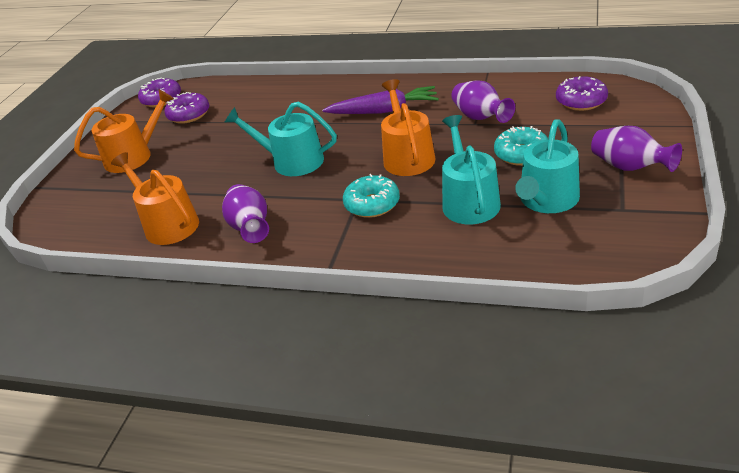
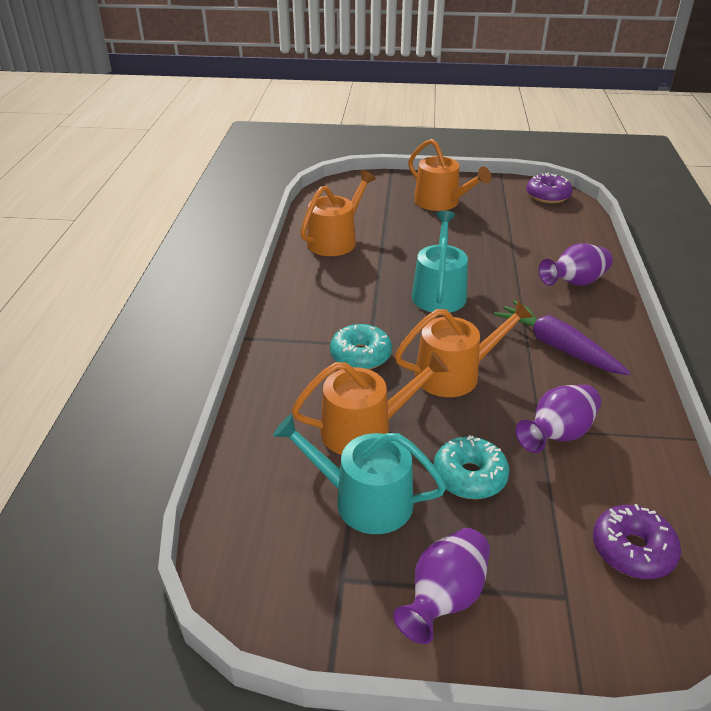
camera: 75 degrees right, 0 degrees up
(189, 115) = (520, 217): purple donut -> none
(250, 227) = (327, 284): purple vase -> purple vase (574, 282)
(384, 111) = (557, 347): purple carrot -> purple carrot turned 150 degrees clockwise
(469, 201) = (365, 429): turquoise watering can -> orange watering can

